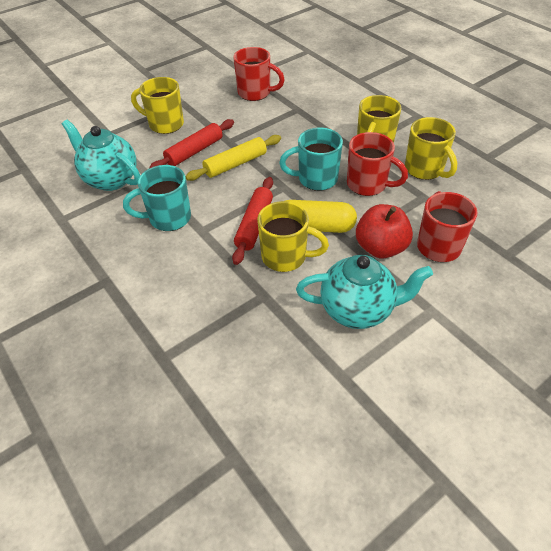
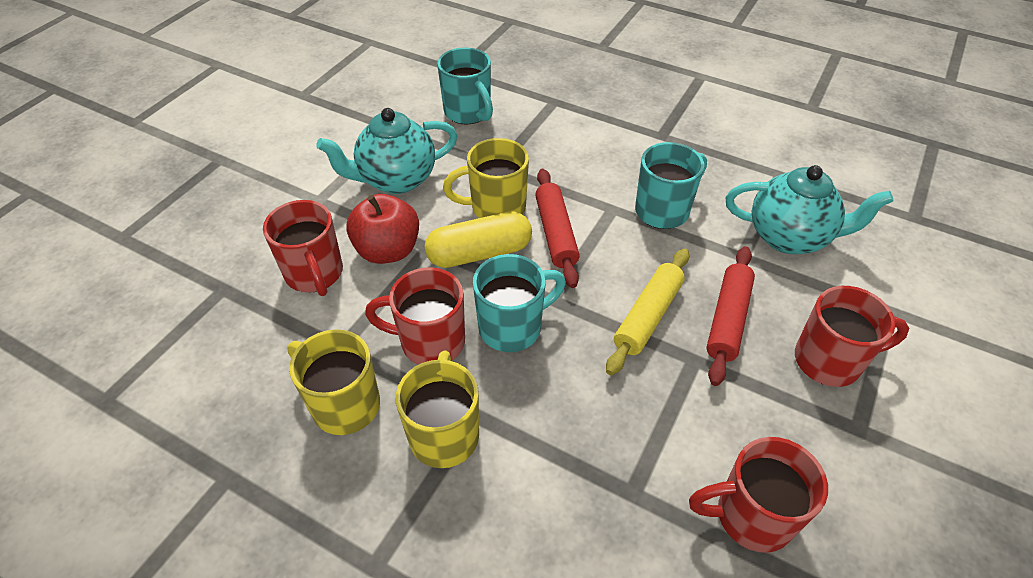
camera: 155 degrees right, 0 degrees up
(165, 124) = (829, 361): yellow mug -> red mug
(257, 373) = (468, 113): none -> turquoise mug

